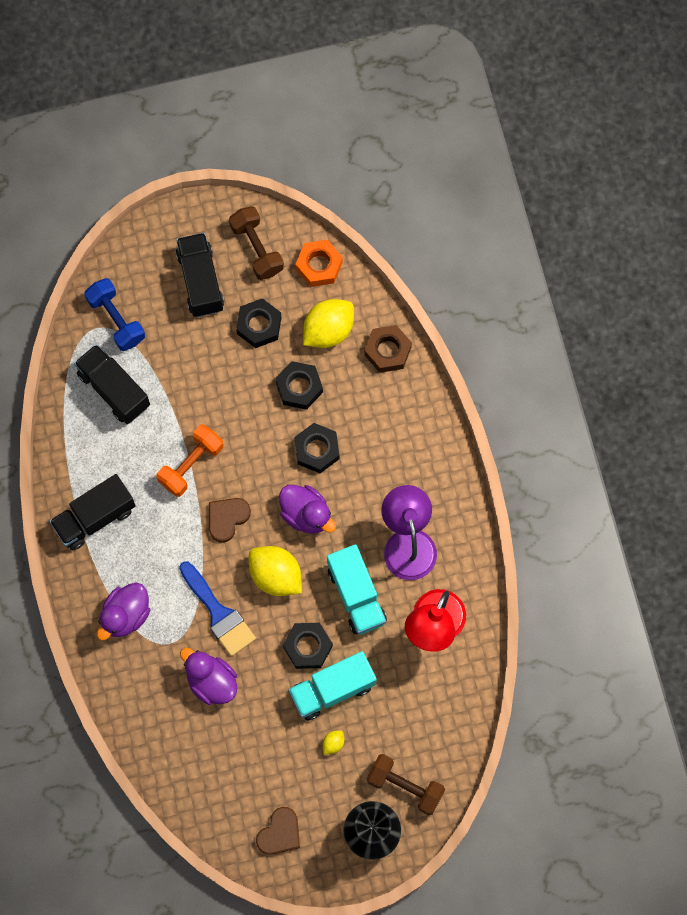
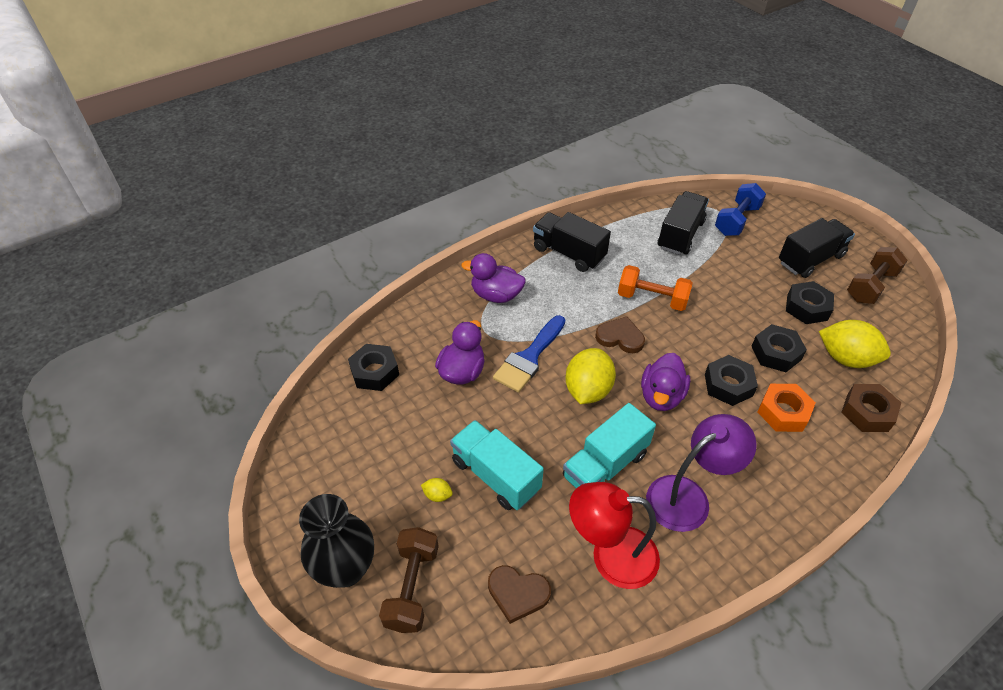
camera: 70 degrees right, 25 degrees down
(280, 833) = (325, 476): brown heart -> brown heart (517, 593)
(307, 647) = (530, 439): black nut -> black nut (375, 372)
(319, 266) = (897, 333): orange nut -> orange nut (783, 412)

